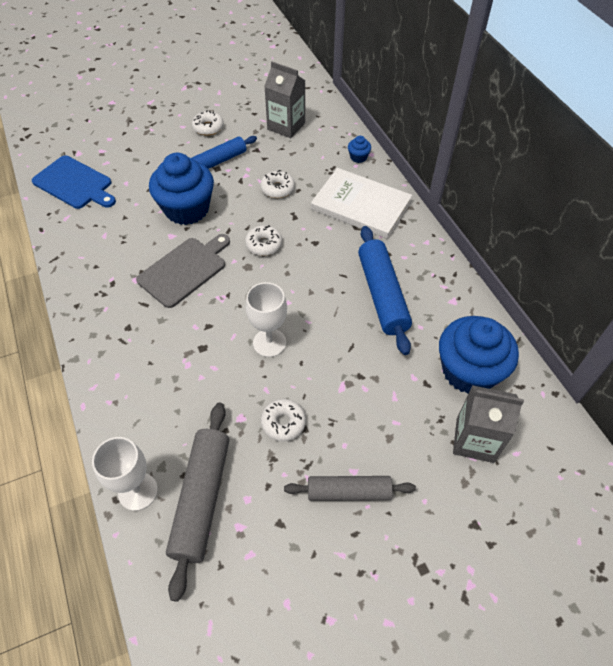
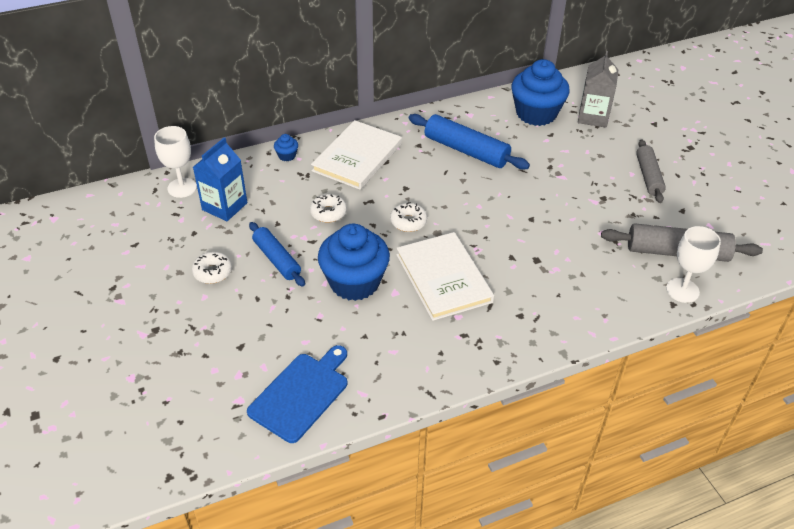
camera: 90 degrees left, 10 degrees down
(184, 270) = (443, 278): grey cutting board -> white book
(269, 343) = (525, 217): white goblet -> white goblet (182, 188)
(283, 423) = (601, 208): white donut -> none
(286, 126) = (224, 206): grey carton -> blue carton
(382, 294) = (466, 150): blue rolling pin -> blue rolling pin turned 45 degrees clockwise

